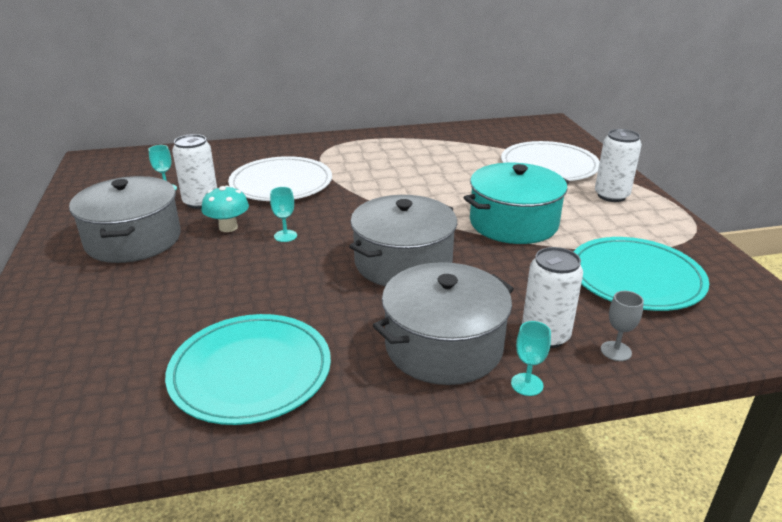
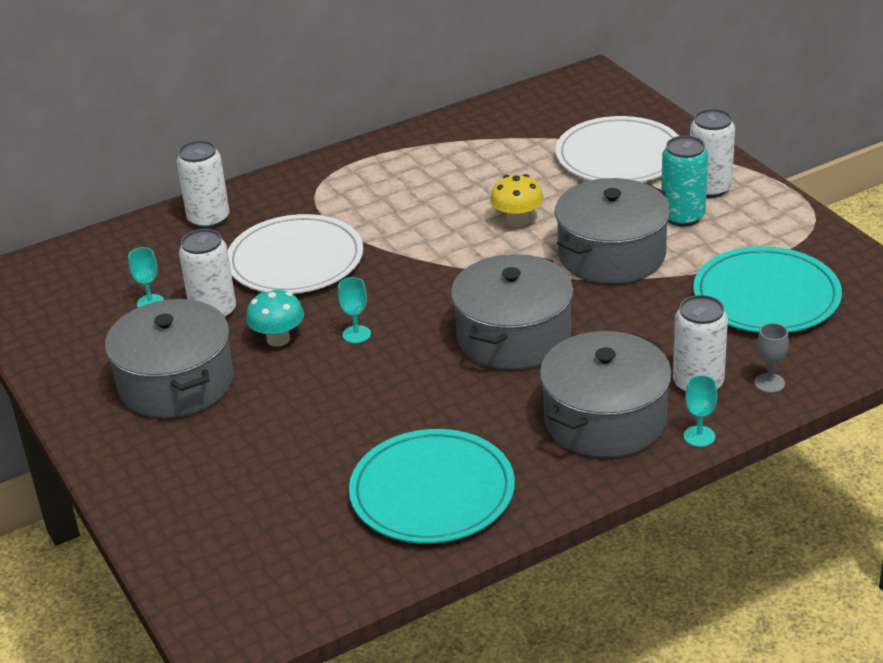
camera: 15 degrees left, 5 degrees up
(246, 152) = (208, 219): none -> white can
(452, 189) = (517, 221): none -> yellow mushroom
(513, 223) = (611, 255): turquoise pot -> grey pot
(582, 209) = (682, 216): none -> turquoise can

